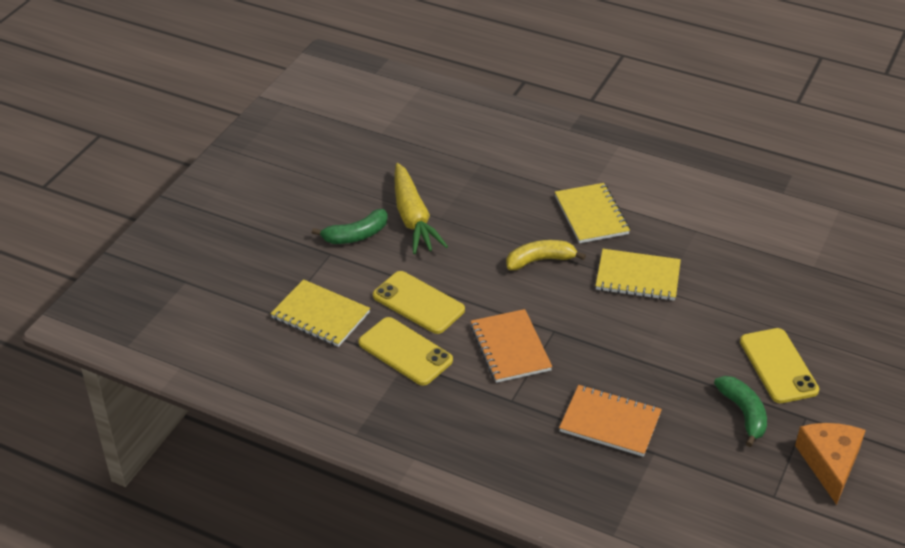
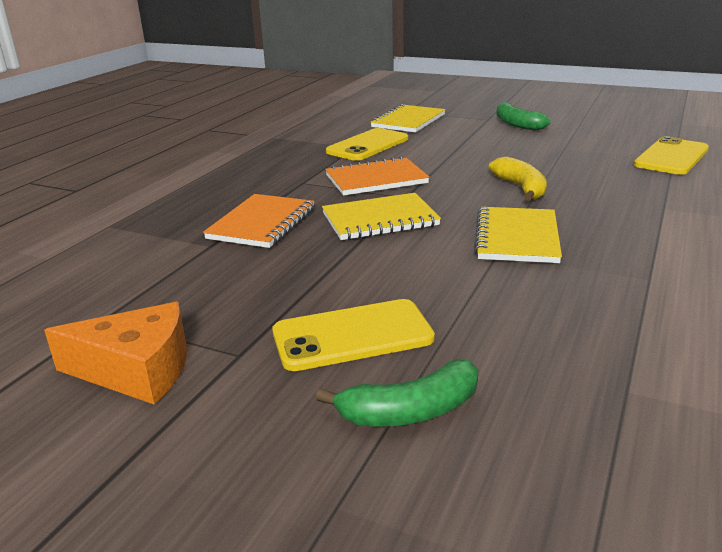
camera: 90 degrees right, 15 degrees down
(413, 218) = (555, 139): yellow carrot -> none
(418, 303) = (433, 146): yellow phone -> yellow phone (671, 157)
(591, 215) = (627, 211): yellow notebook -> yellow notebook (380, 220)
(743, 413) = (258, 302): green banana -> green banana (410, 411)

